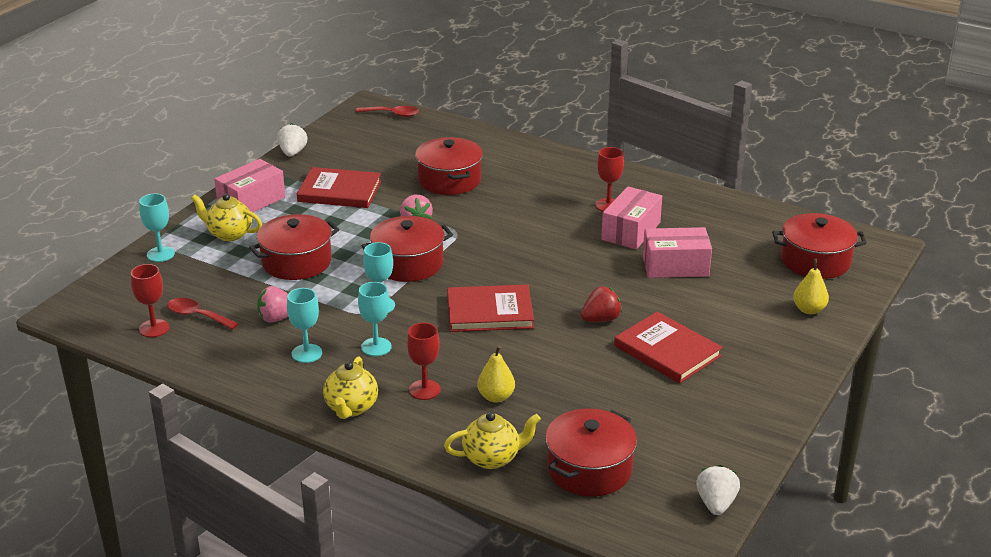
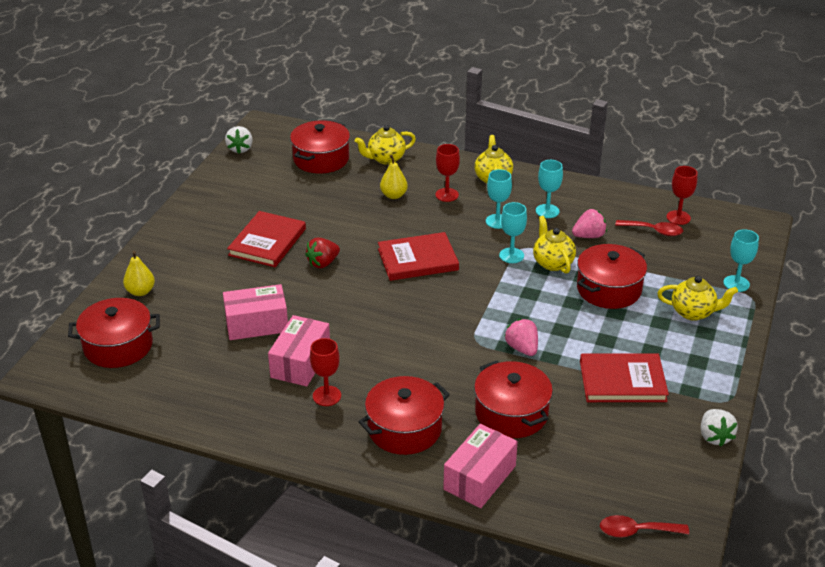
camera: 170 degrees right, 5 degrees up
(251, 201) = (704, 356): pink box -> pink box (480, 478)
(339, 293) = (552, 263): none -> yellow teapot
(408, 264) = (507, 299): red pot -> red pot (404, 429)
(667, 351) = (267, 242): red book -> red book turned 75 degrees clockwise

